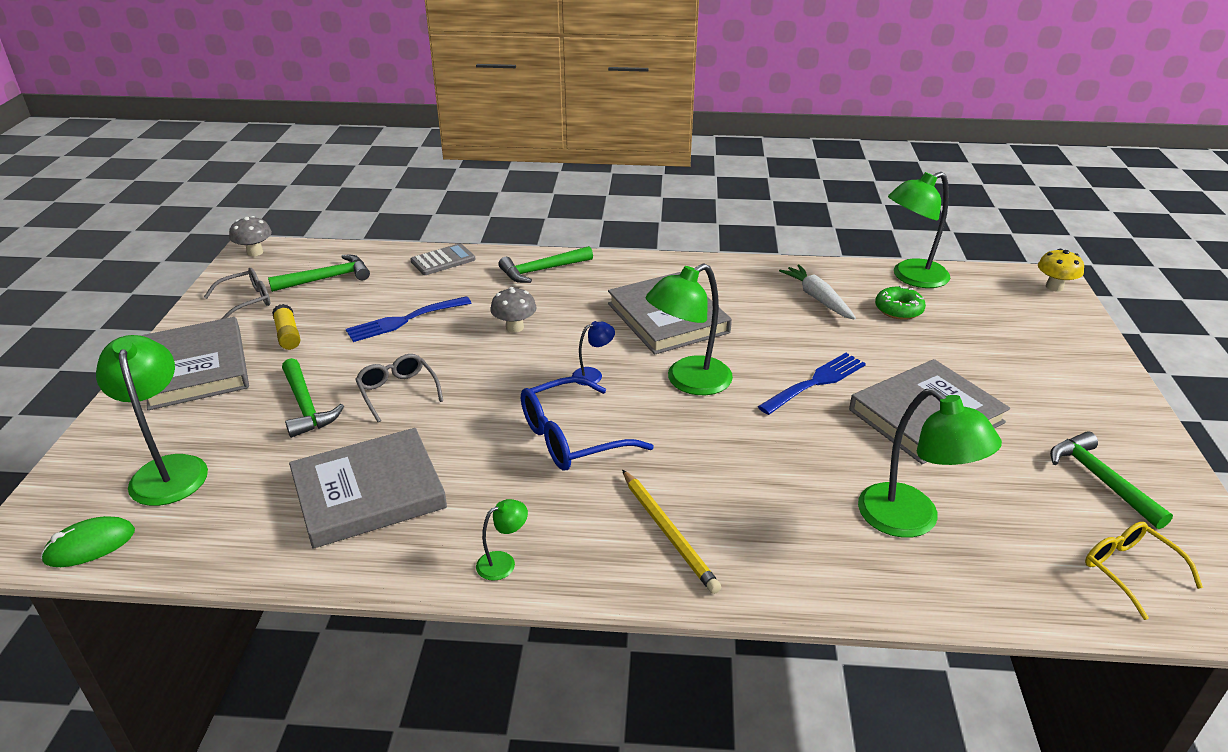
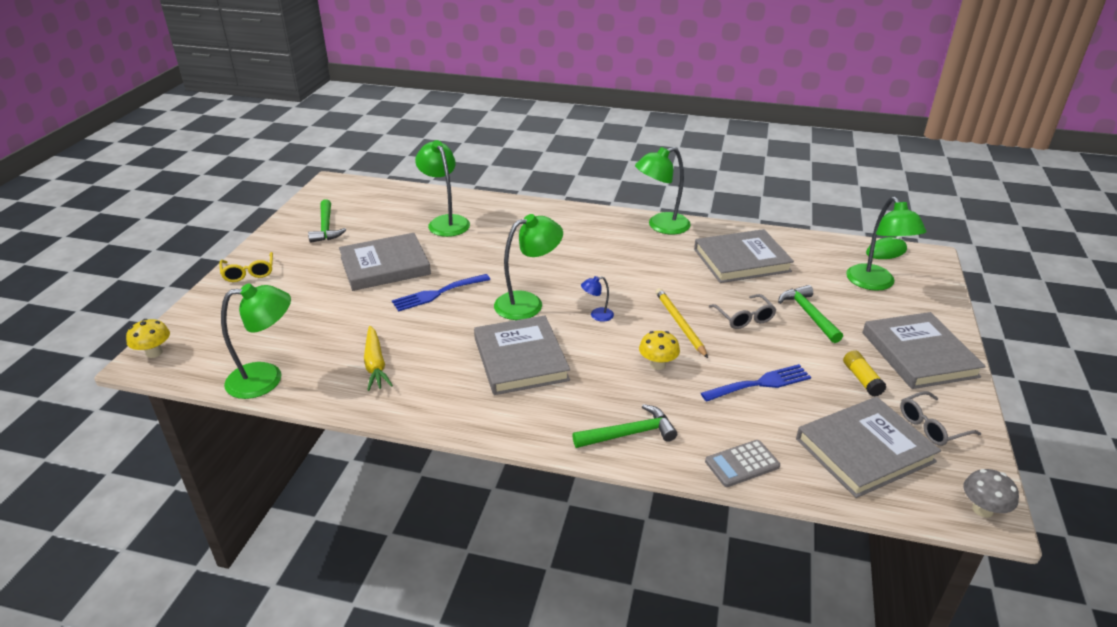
camera: 170 degrees left, 0 degrees up
(327, 278) = (864, 450): green hammer -> grey book
(503, 562) = (661, 226): green lamp -> green lamp, size x2.13
(514, 327) = (657, 364): grey mushroom -> yellow mushroom
(571, 438) = (619, 276): blue glasses -> none
(668, 532) = (574, 229): yellow pencil -> yellow pencil (679, 324)
(817, 298) = (375, 365): white carrot -> yellow carrot
(898, 309) = (317, 345): green donut -> none
(1129, 570) = (364, 197): yellow glasses -> yellow glasses (249, 273)

